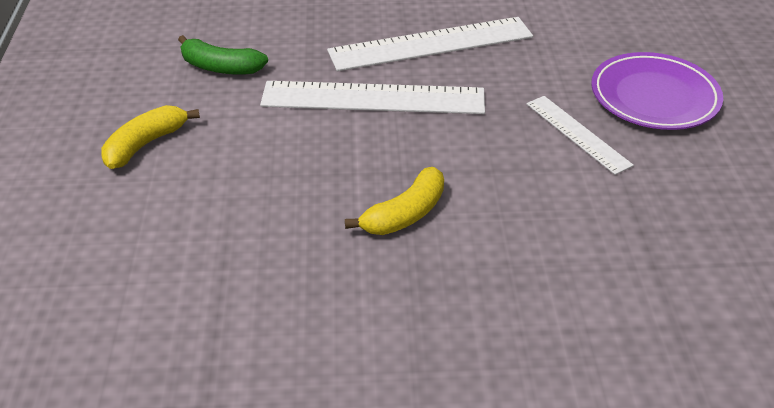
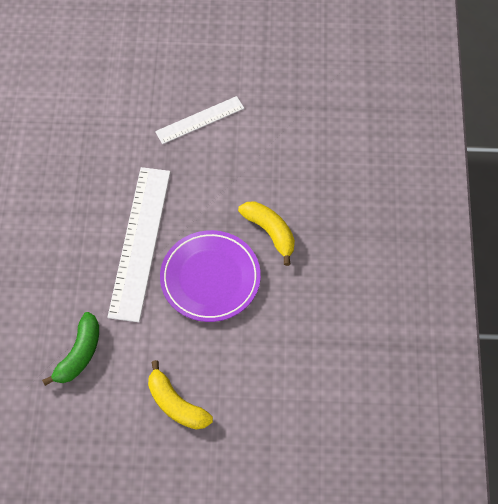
camera: 85 degrees left, 20 degrees up
(431, 44) = (72, 195): white ruler -> none
(654, 97) = (165, 66): purple plate -> purple plate (210, 278)

